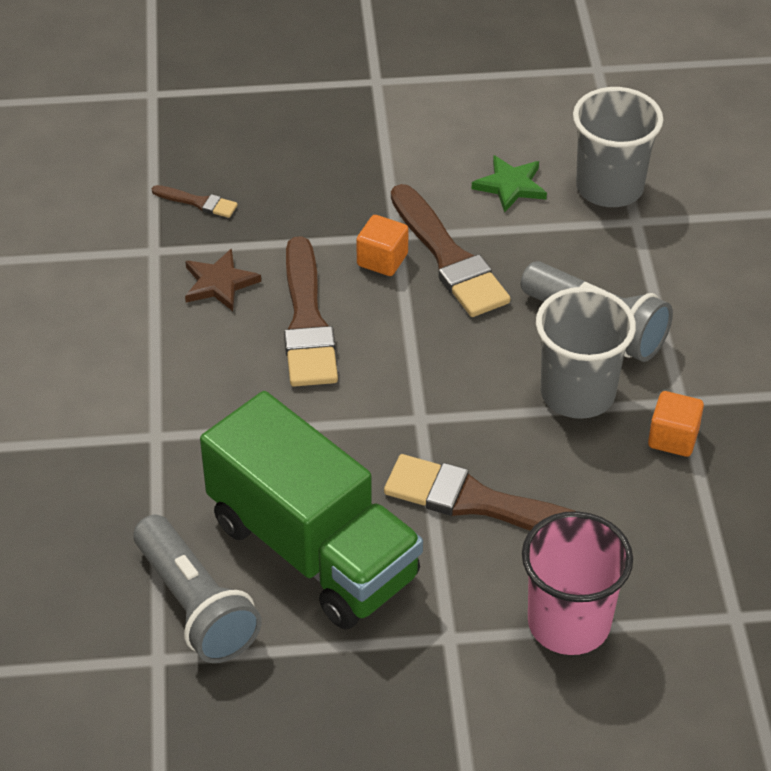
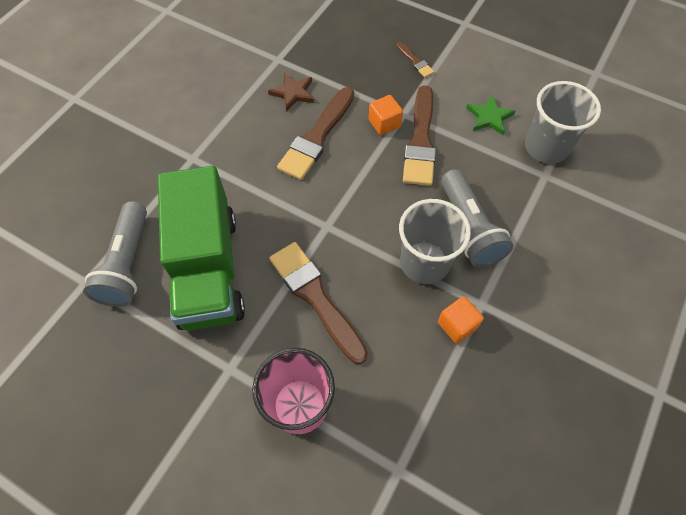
camera: 35 degrees right, 15 degrees up
(198, 202) = (320, 45): brown brush -> brown brush (415, 61)

